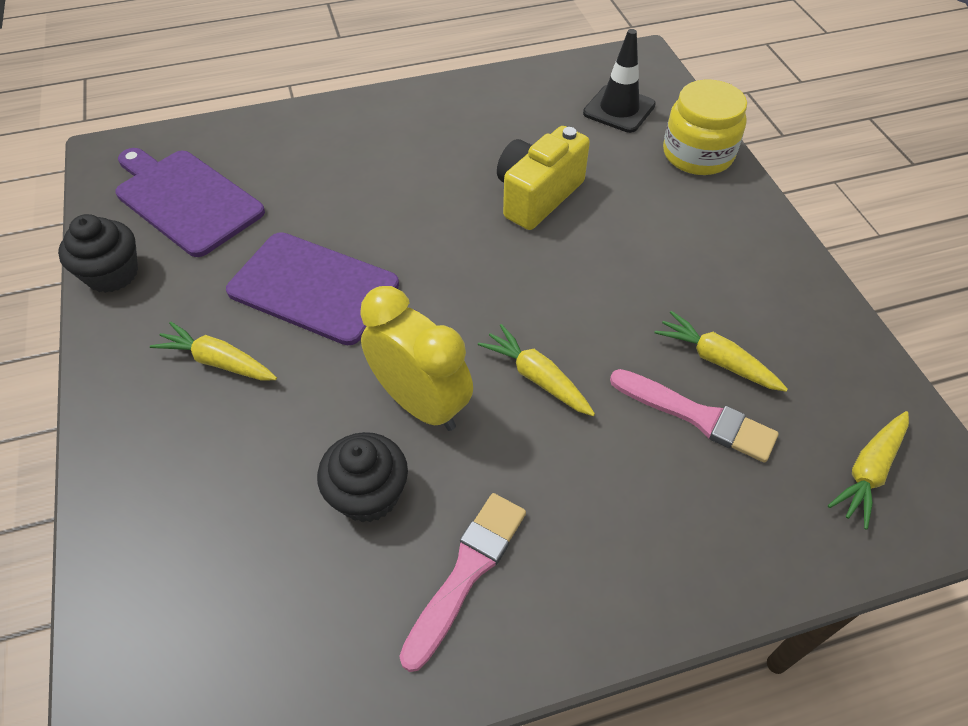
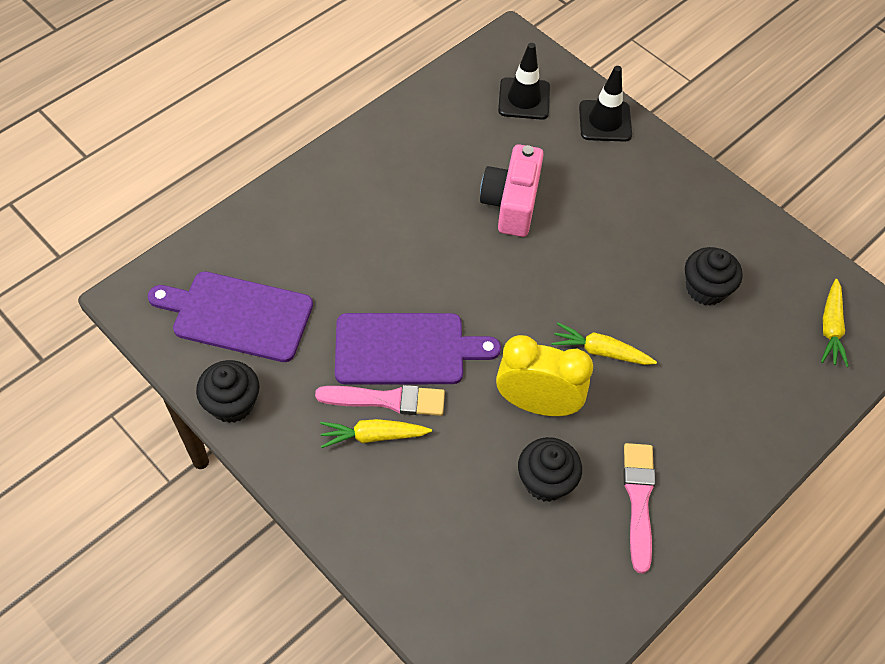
camera: 30 degrees left, 5 degrees up
(537, 196) = (511, 204): yellow camera -> pink camera
(697, 154) = (605, 121): yellow jar -> black traffic cone
(697, 416) = (715, 335): pink brush -> pink brush (387, 400)
(716, 360) = (706, 288): yellow carrot -> black cupcake

